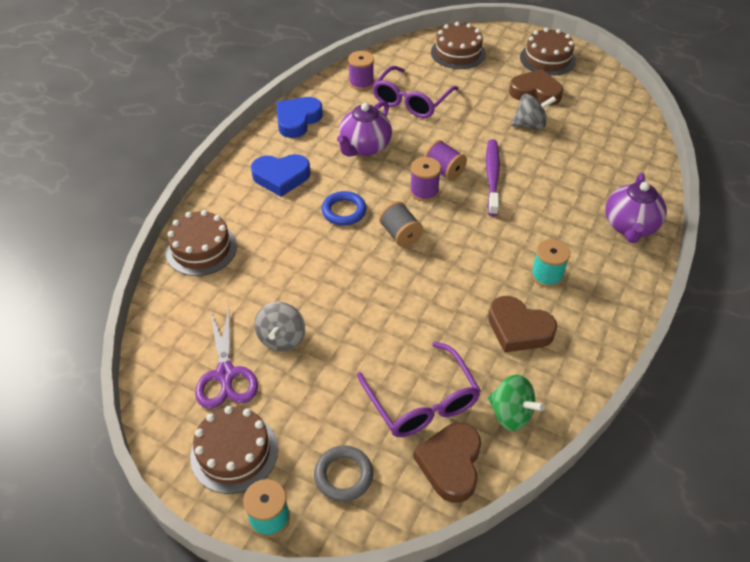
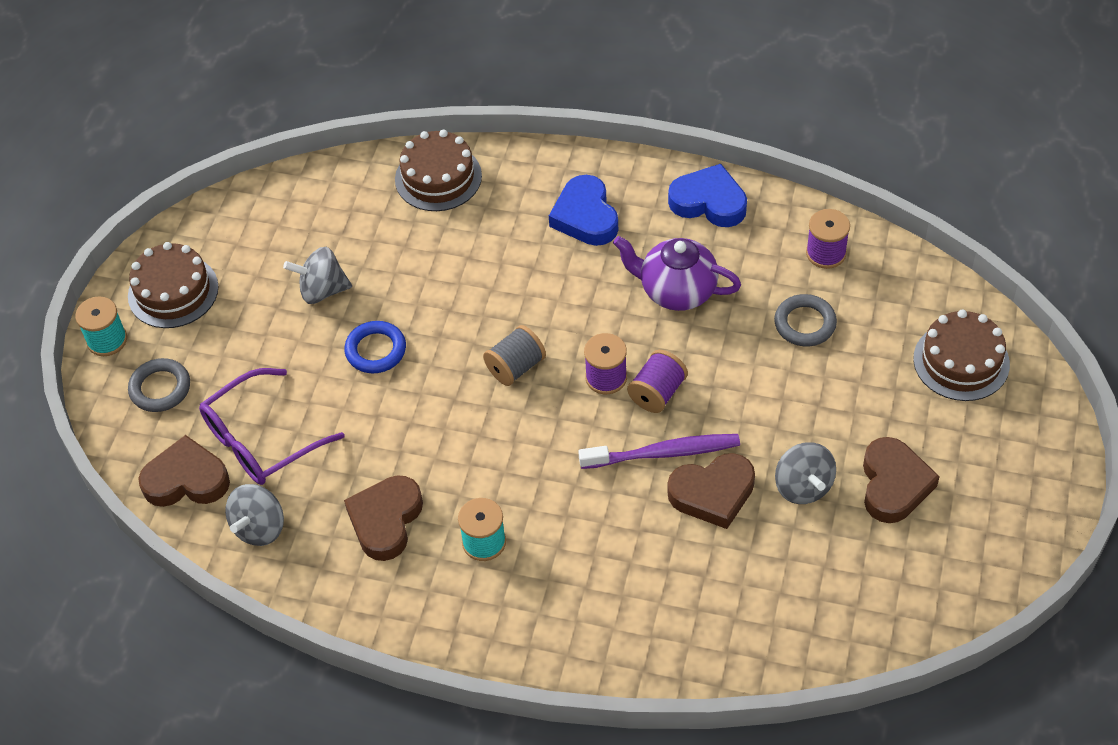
camera: 80 degrees right, 5 degrees up
(225, 375) = (264, 256): purple scissors -> none
(344, 211) = (541, 298): blue ring -> blue ring (375, 350)
(411, 101) = (805, 323): purple glasses -> grey ring
(511, 414) = (259, 528): green spinning top -> grey spinning top
(527, 161) = (712, 493): none -> brown heart
(547, 59) = (1000, 492): brown cake -> none
(630, 227) = (607, 638): purple teapot -> none

